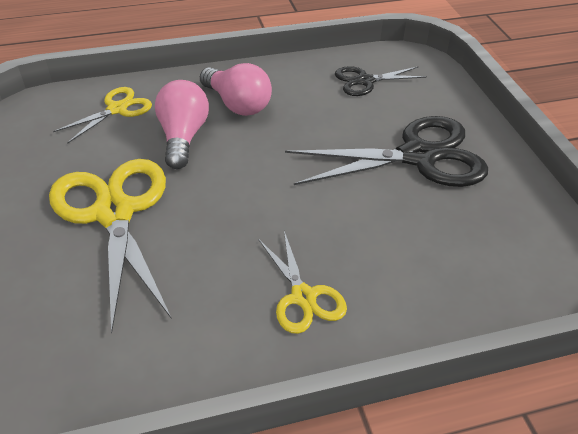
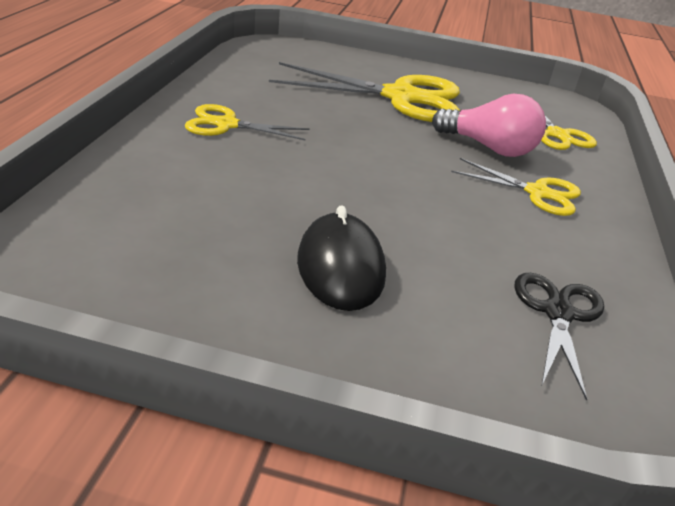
camera: 115 degrees right, 10 degrees down
(237, 104) = (537, 193): pink light bulb -> yellow scissors
(417, 156) = (340, 267): black scissors -> black mouse

